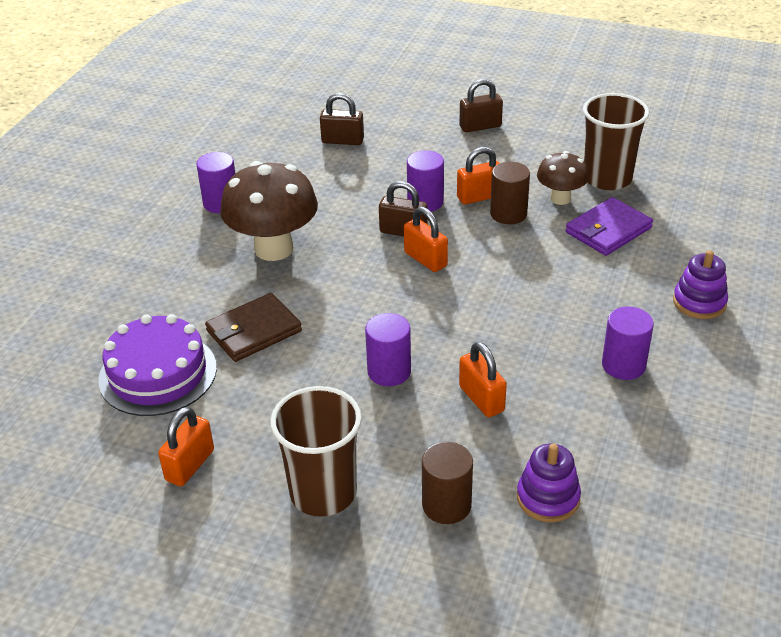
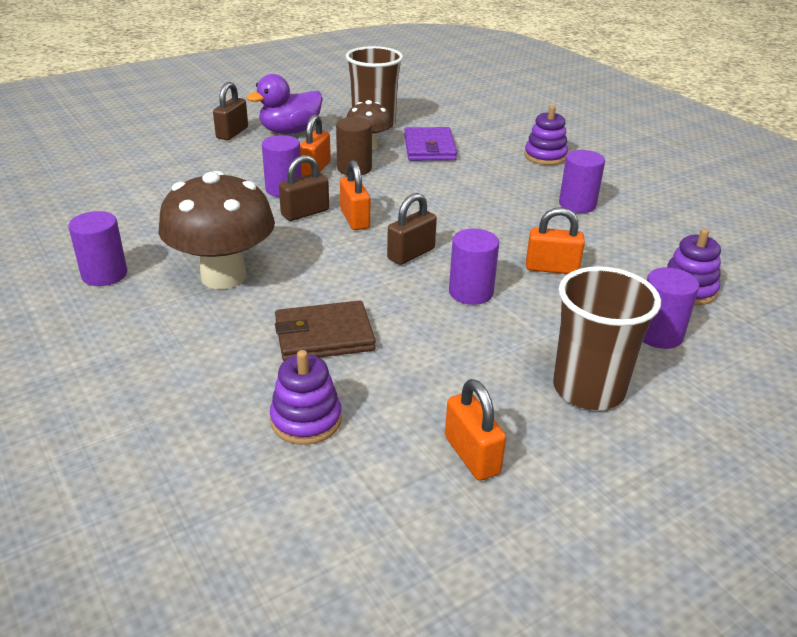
camera: 55 degrees left, 5 degrees down
(158, 373) = (306, 420): purple cake -> purple stacking toy
(253, 331) = (324, 335): brown wallet -> brown wallet turned 75 degrees clockwise
(342, 141) = (136, 185): brown padlock -> brown padlock (411, 254)
(425, 259) = (355, 219): orange padlock -> orange padlock turned 75 degrees clockwise
(446, 505) = (658, 334): brown cylinder -> purple cylinder
(525, 148) = (290, 131): none -> purple duck

